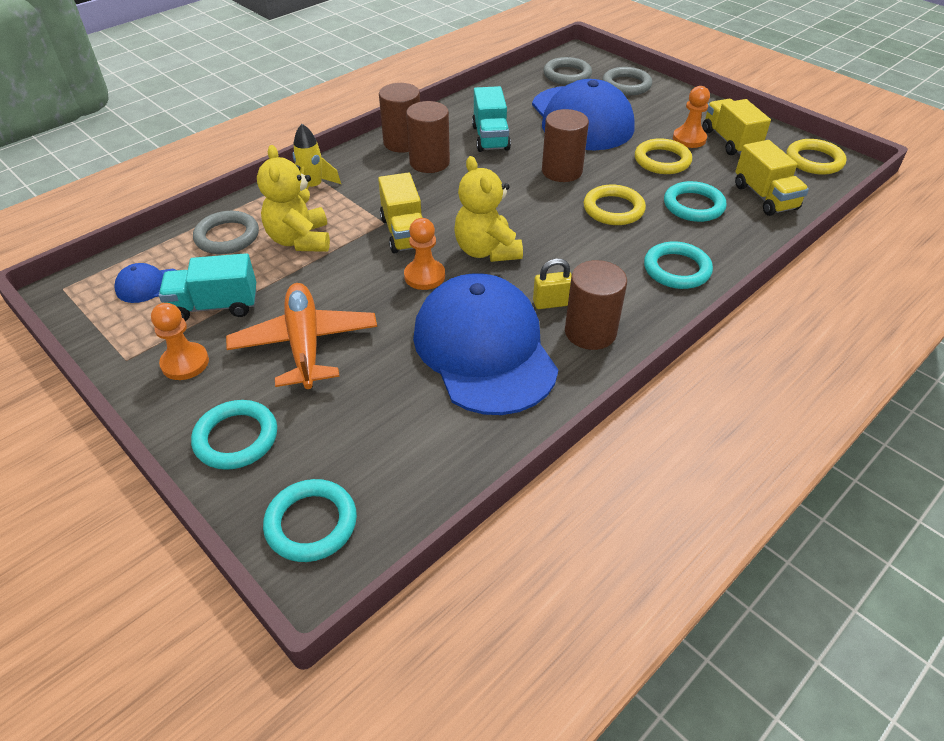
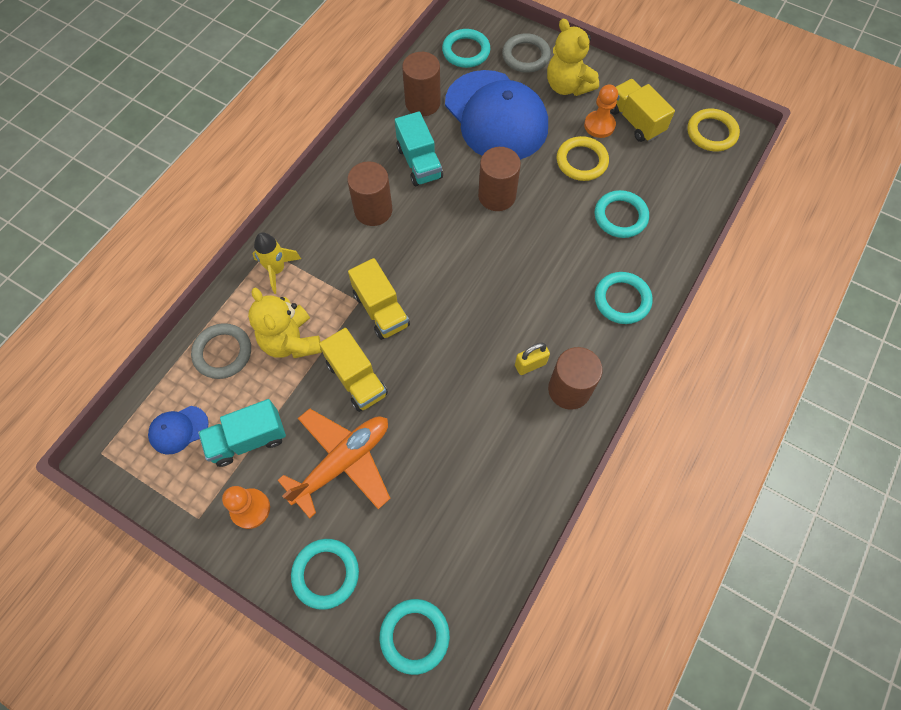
camera: 15 degrees left, 20 degrees up
(305, 344) = (343, 462): orange plane -> orange plane turned 75 degrees clockwise
(403, 142) = (339, 187): brown cylinder -> brown cylinder (422, 103)
(424, 276) = (416, 359): orange pawn -> none
(484, 349) = (490, 430): blue cap -> none
(486, 251) = (459, 315): yellow teddy bear -> yellow teddy bear (567, 86)
(567, 75) = (466, 51): grey ring -> turquoise ring
(613, 209) = (554, 236): yellow ring -> none
(765, 197) = (678, 191): yellow truck -> yellow truck (357, 379)

